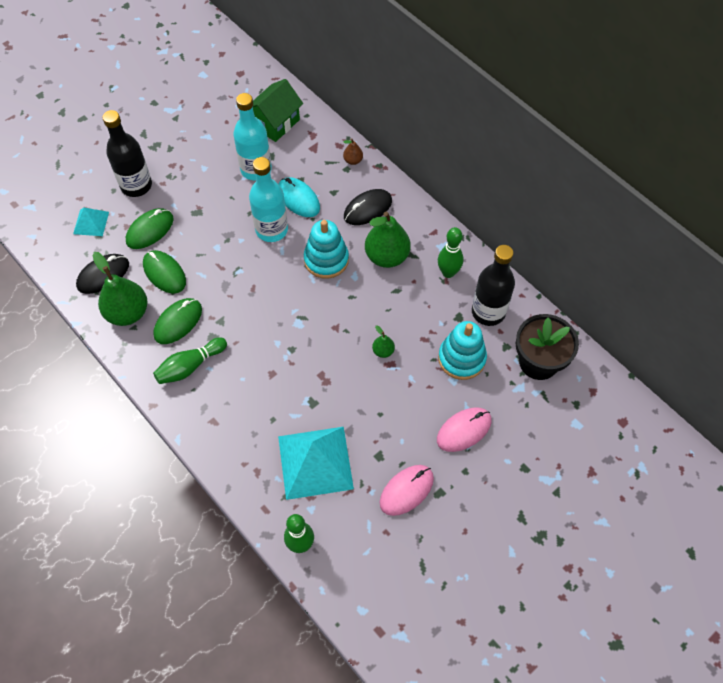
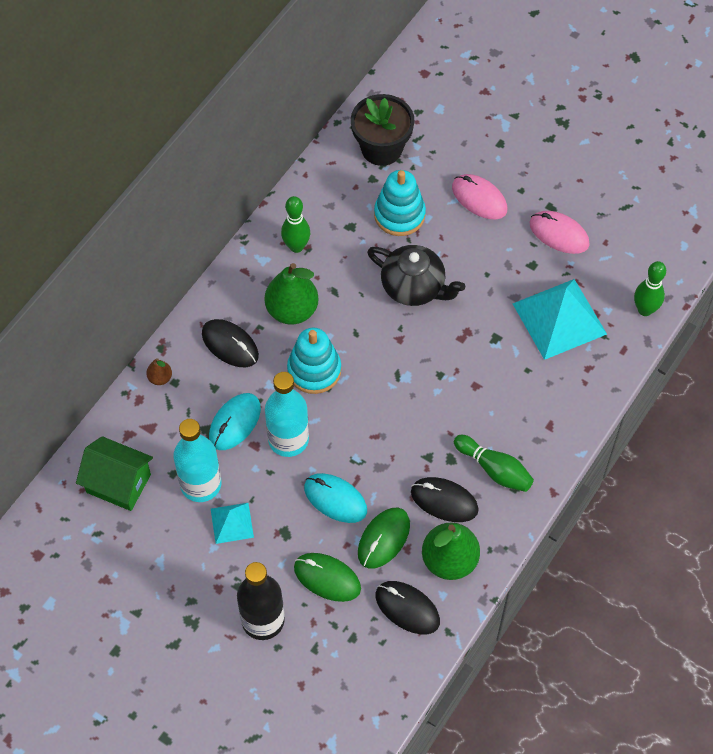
camera: 105 degrees left, 0 degrees up
(91, 222) = (335, 654): turquoise pyramid -> turquoise pyramid (232, 523)
(178, 322) = (444, 501): green mouse -> black mouse
(210, 249) = (335, 499): none -> turquoise mouse
(383, 351) = (414, 287): green pear -> black teapot
(488, 312) = (335, 201): black bottle -> none

